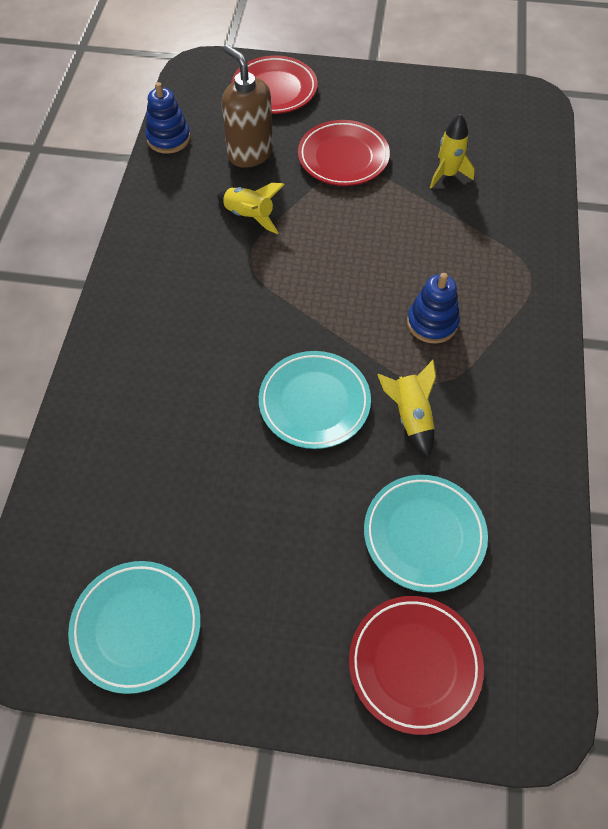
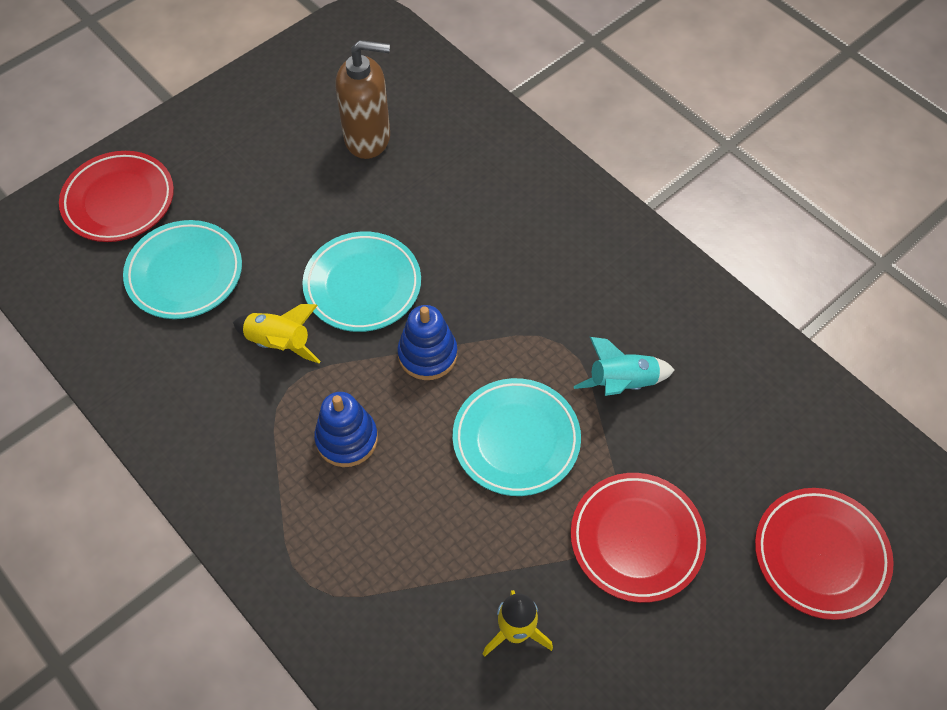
camera: 130 degrees right, 0 degrees up
(136, 627) = (308, 80): turquoise plate -> turquoise plate (516, 440)
(168, 138) = (807, 385): blue stacking toy -> blue stacking toy (427, 354)
(249, 216) = (622, 383): yellow rocket -> turquoise rocket
(250, 153) = (720, 448): brown soap dispenser -> brown soap dispenser (368, 138)

